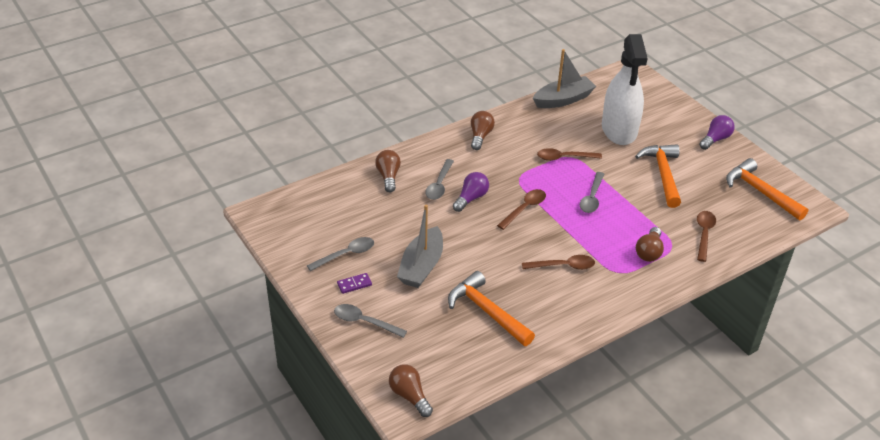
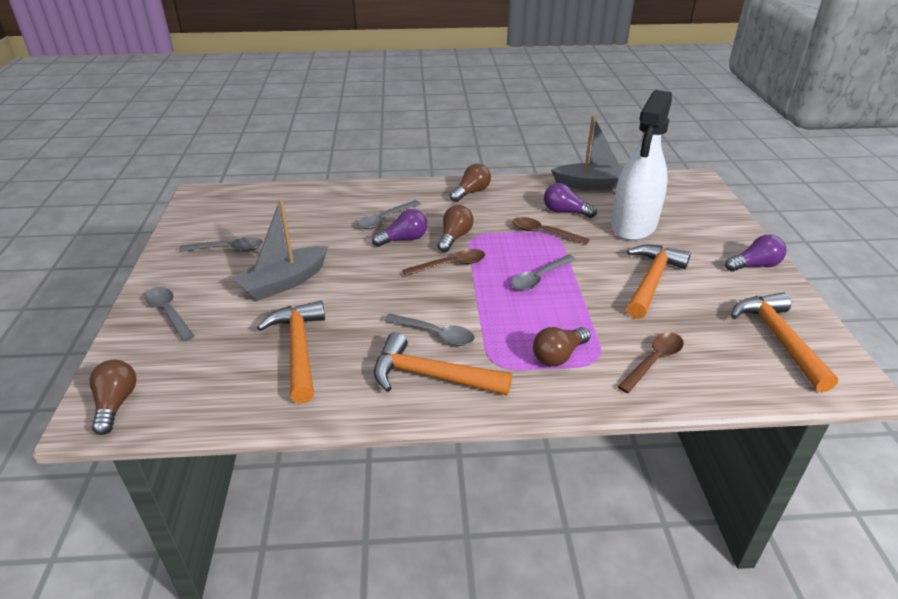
camera: 30 degrees right, 5 degrees down
(354, 284) = (203, 276): purple domino -> none
(388, 177) = (345, 200): brown light bulb -> brown light bulb (454, 237)
(563, 133) = (565, 212): none -> purple light bulb
(563, 266) = (435, 334): brown spoon -> grey spoon
(587, 296) = (431, 376): none -> orange hammer

